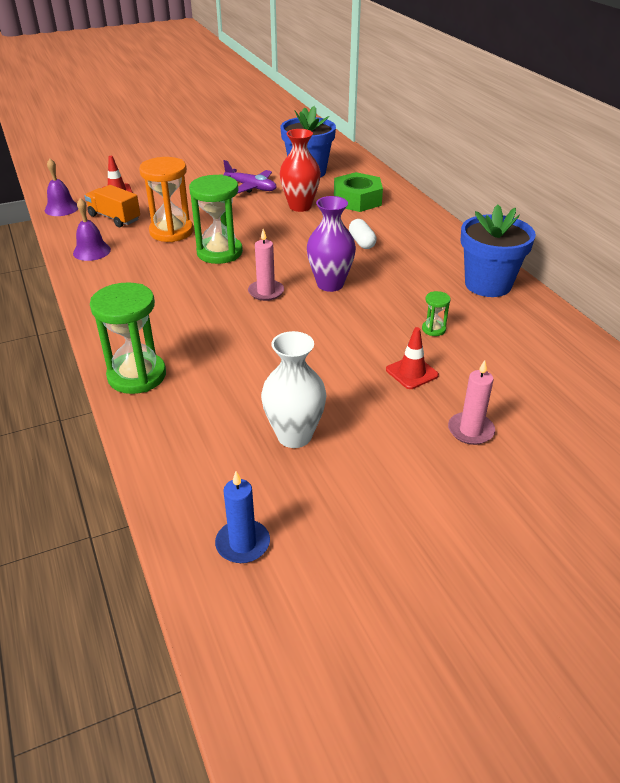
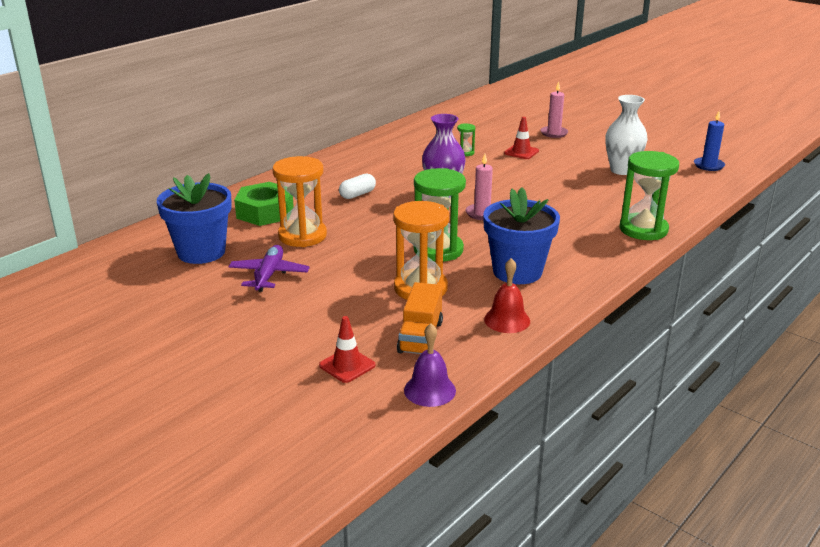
camera: 115 degrees left, 10 degrees down
(92, 251) = (507, 320): purple bell -> red bell
(300, 206) = (302, 236): red vase -> orange hourglass
(488, 284) = (386, 145): blue flower pot -> blue flower pot (517, 272)

